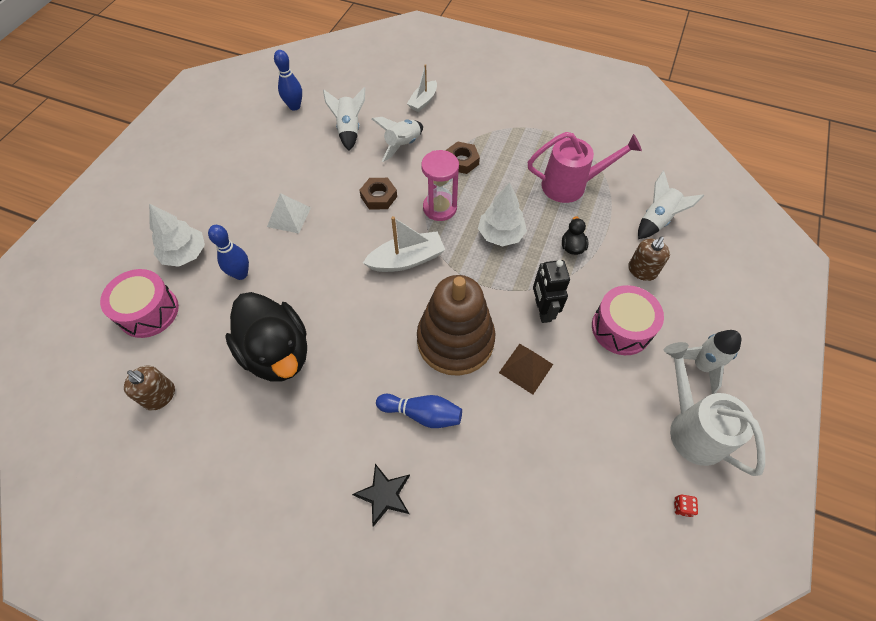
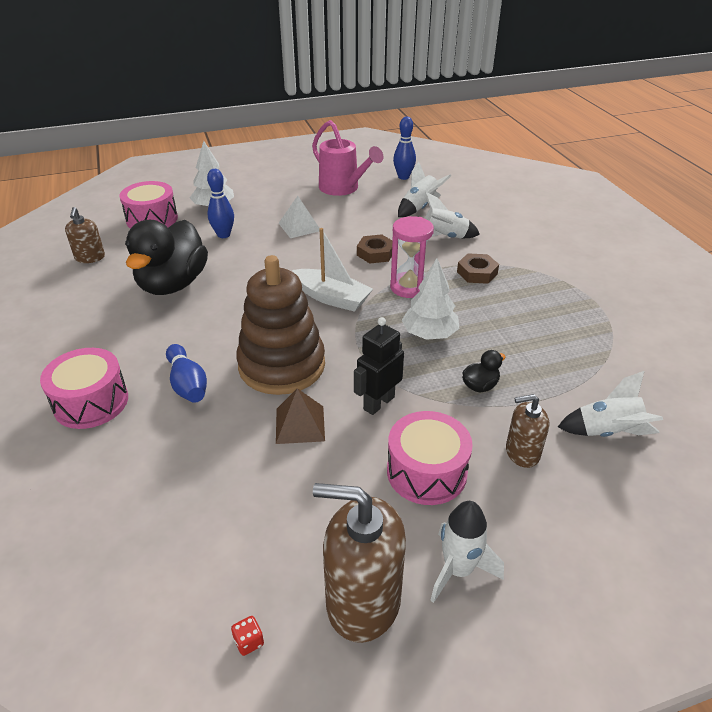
camera: 50 degrees right, 20 degrees down
(384, 495) = (91, 402): black star -> pink drum
(423, 101) = (507, 223): white boat -> none
(571, 185) = (553, 348): pink watering can -> pink watering can (343, 188)
(691, 428) = (363, 601): white watering can -> brown soap dispenser

